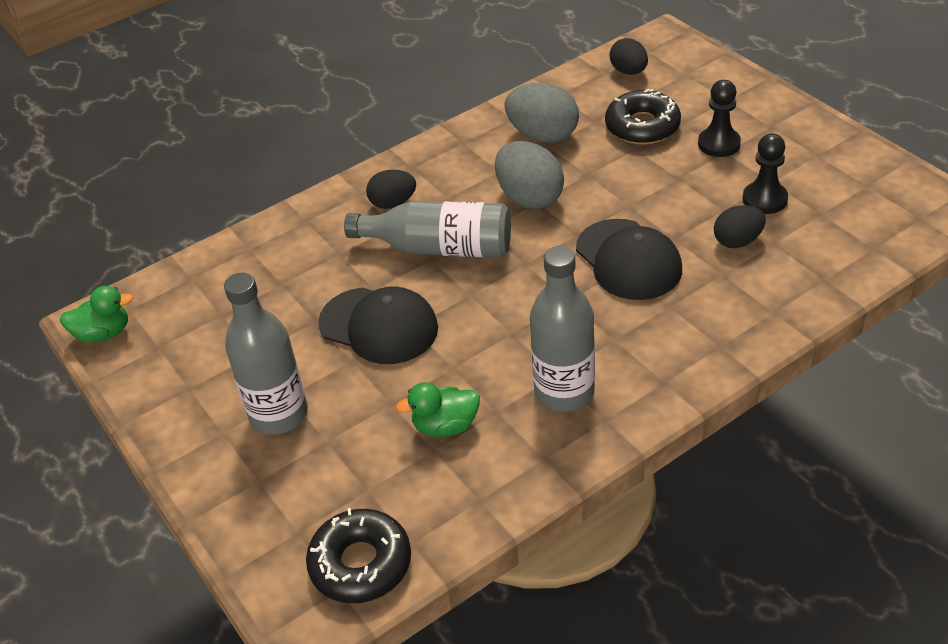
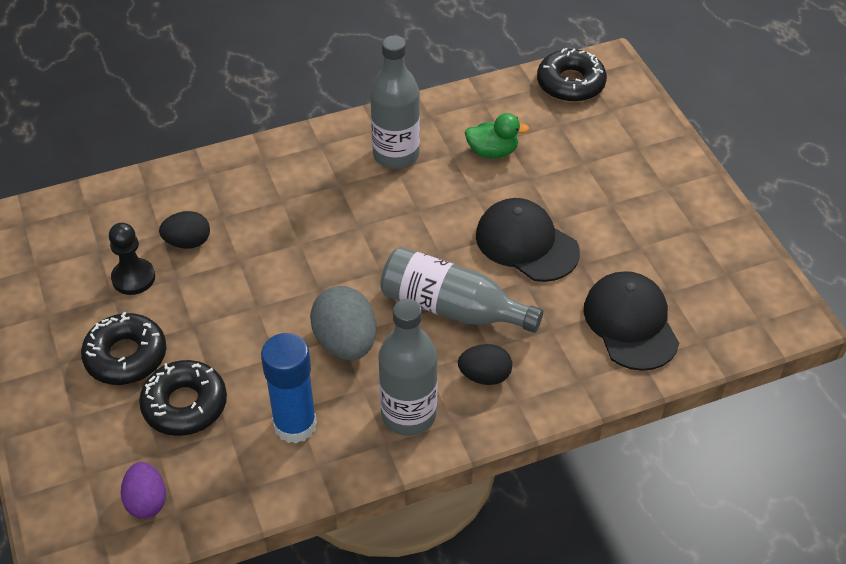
camera: 170 degrees left, 5 degrees up
(103, 333) = (781, 300): green duck -> none
(279, 414) = (619, 190): grey bottle -> grey bottle (408, 415)
(543, 135) = (295, 425): grey egg -> blue glue stick
(628, 71) = (146, 501): black egg -> purple egg
(628, 260) = (290, 249): black cap -> black cap (631, 323)
(719, 144) = (126, 356): black pawn -> black donut

